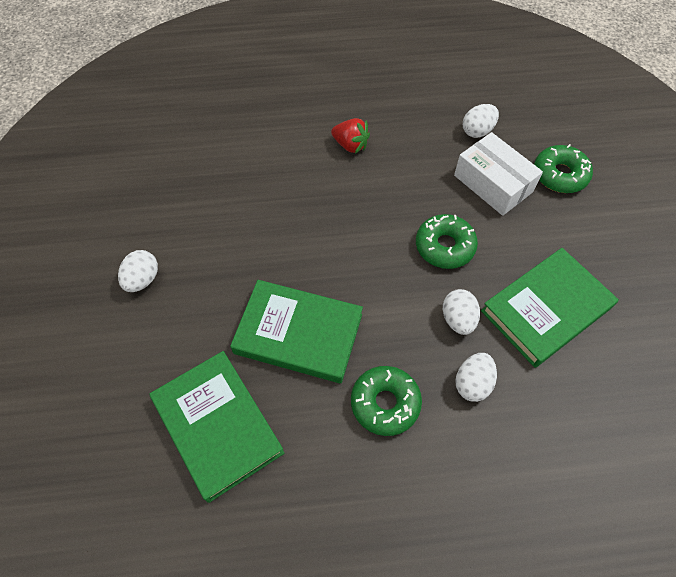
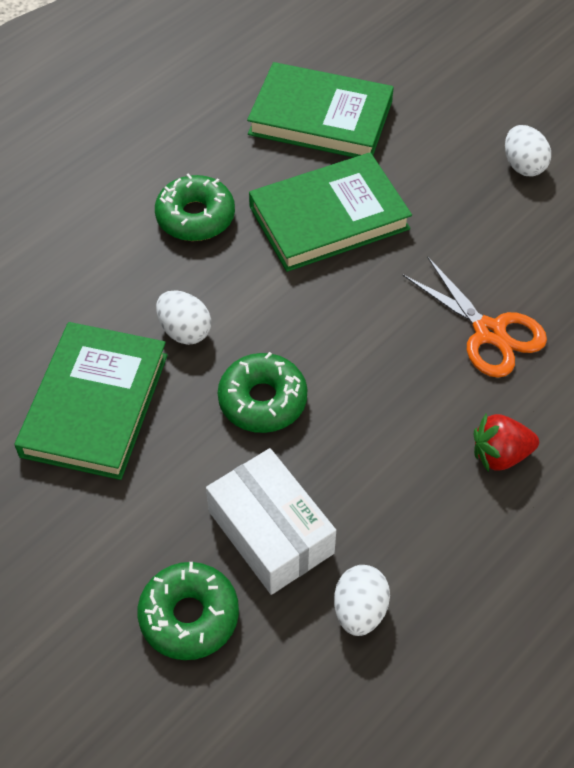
camera: 140 degrees right, 5 degrees down
(288, 199) = (489, 332): none -> orange scissors
(472, 383) = (126, 283): white egg -> none
(493, 183) = (270, 532): white box -> white box turned 45 degrees clockwise

